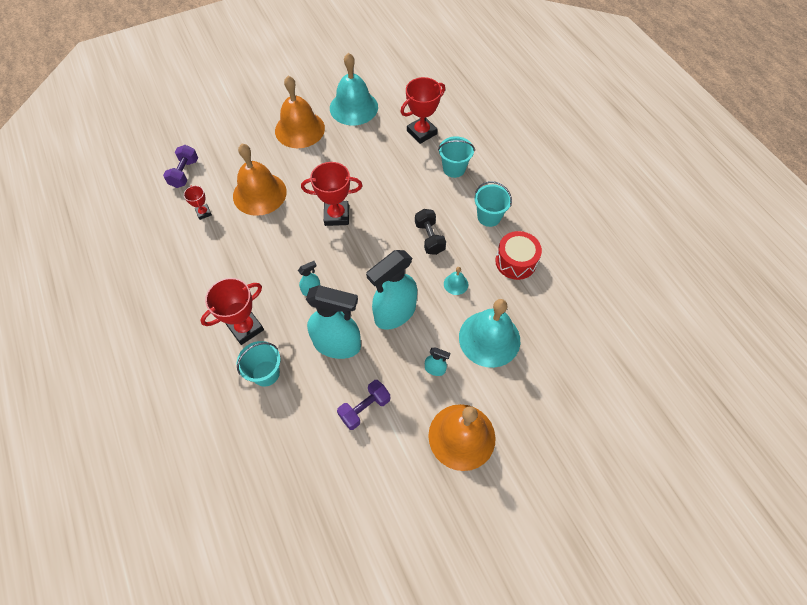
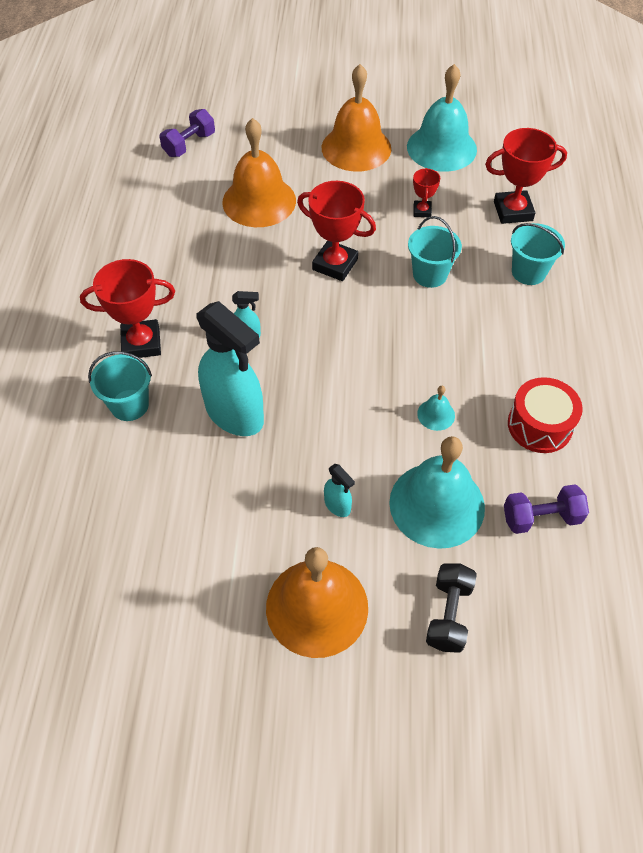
camera: 30 degrees right, 5 degrees down
(203, 213) = (181, 196): red trophy -> red trophy (422, 211)
(364, 408) = (217, 506): purple dumbbell -> purple dumbbell (541, 518)
(394, 313) = (330, 412): turquoise spray bottle -> none
(429, 238) = (438, 342): black dumbbell -> black dumbbell (448, 614)
(489, 217) = (538, 352): turquoise bucket -> turquoise bucket (430, 274)

